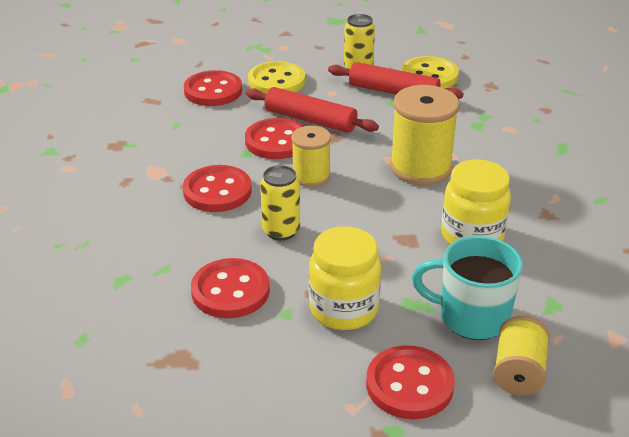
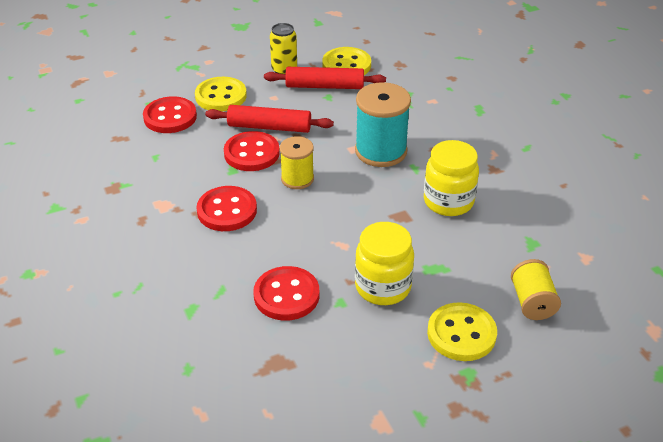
camera: 20 degrees left, 5 degrees up
(281, 231) = (299, 233): yellow can -> none
(409, 385) = (461, 334): red button -> yellow button
(420, 167) = (381, 151): yellow spool -> turquoise spool
(471, 317) = (479, 268): turquoise mug -> none

